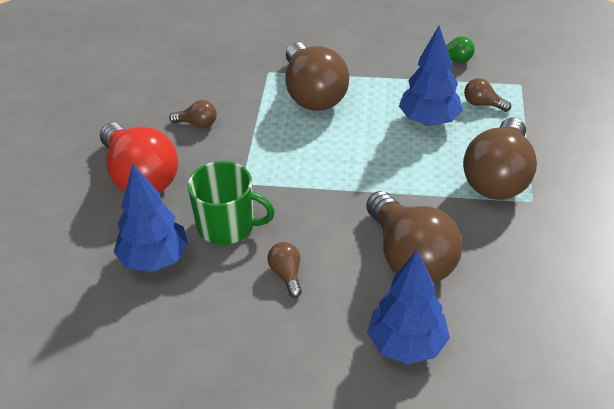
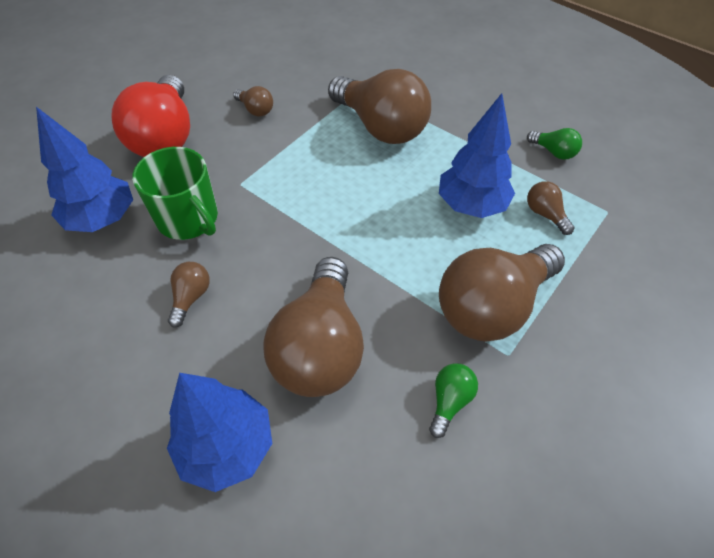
camera: 30 degrees right, 10 degrees up
(313, 94) = (381, 127): brown light bulb -> brown light bulb turned 60 degrees counterclockwise
(520, 245) = (449, 401): none -> green light bulb

